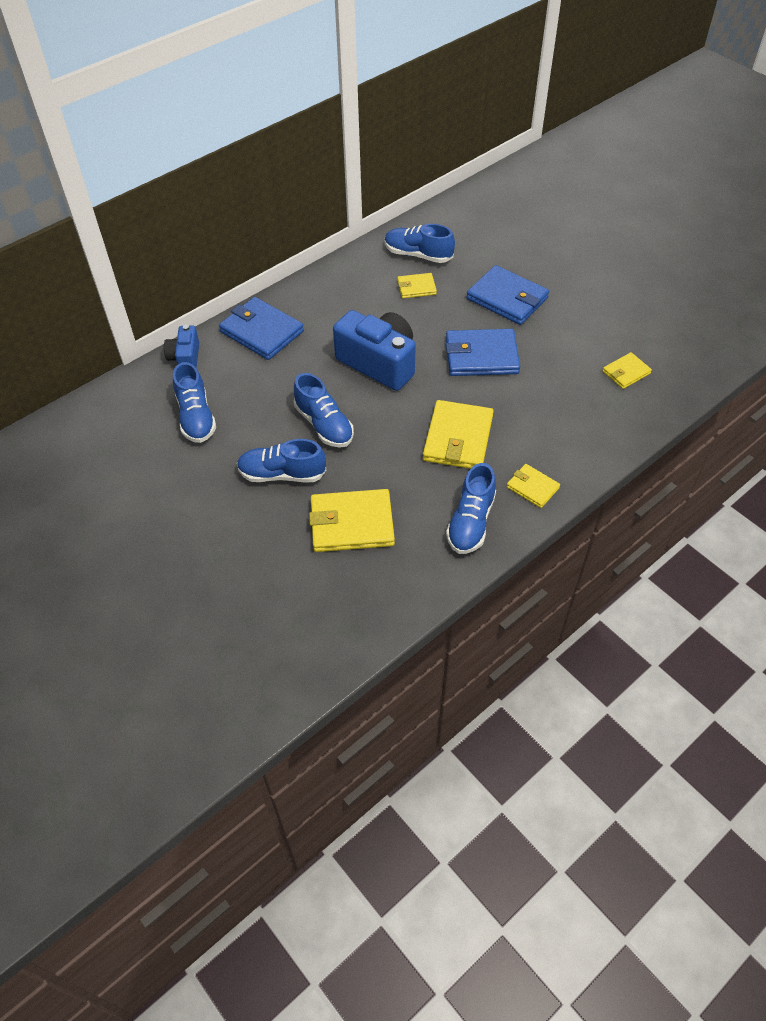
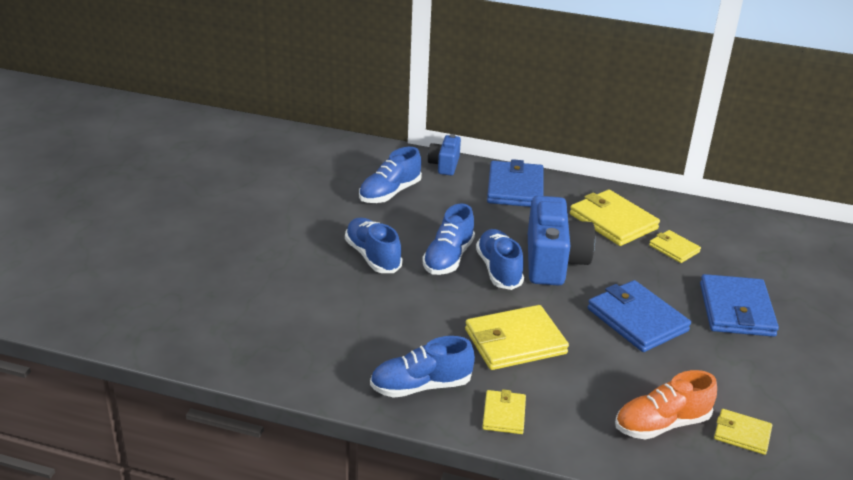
camera: 55 degrees right, 20 degrees down
(185, 358) = (444, 165): blue camera -> blue camera turned 45 degrees counterclockwise
(351, 523) = (354, 313): yellow wallet -> yellow wallet (613, 221)
(418, 255) = (717, 234): blue shoe -> blue shoe (499, 270)
(594, 407) = (661, 424): none -> orange shoe

